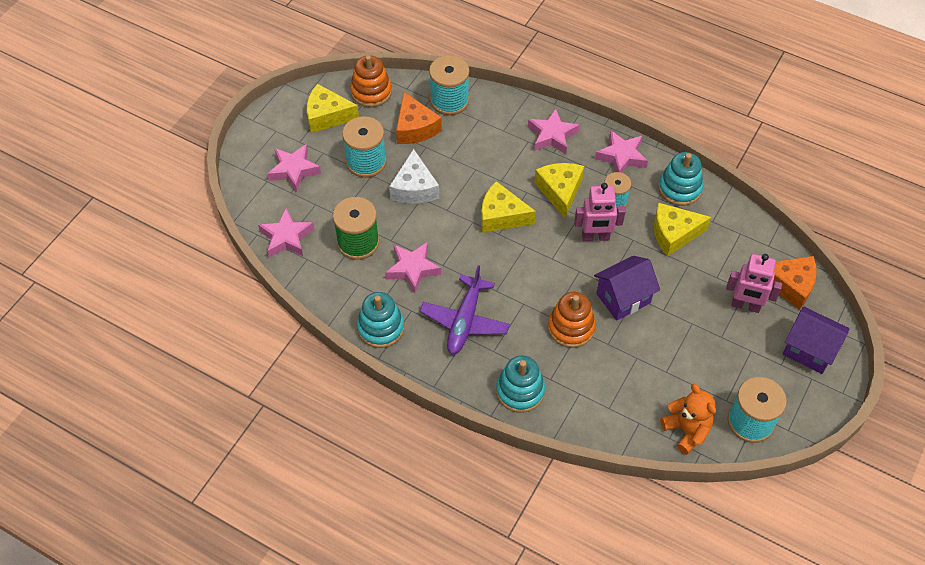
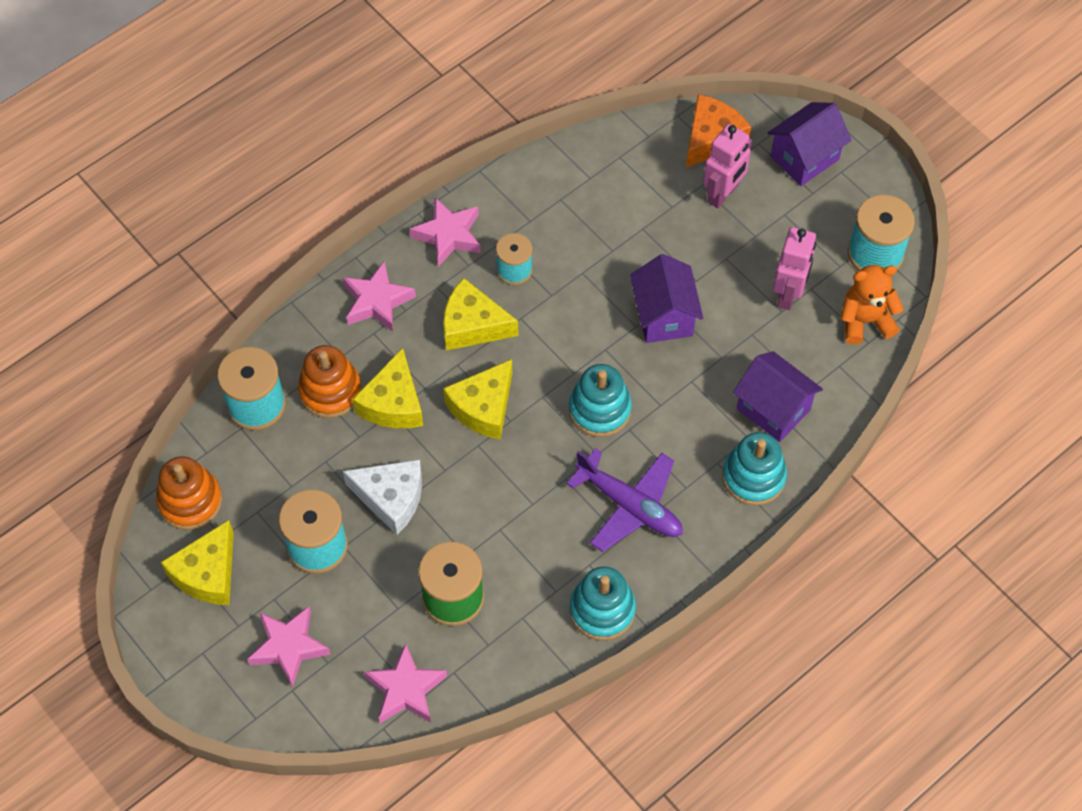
camera: 70 degrees left, 5 degrees up
(412, 269) = (525, 542): pink star -> none
(415, 128) = (285, 464): orange cheese -> none
(571, 327) = (684, 389): orange stacking toy -> orange stacking toy (330, 391)
(581, 388) = (773, 409): none -> purple house
(595, 237) = (561, 312): pink robot -> pink robot (788, 294)
(674, 234) = (592, 225): yellow cheese -> yellow cheese (393, 403)
(679, 188) = (526, 192): turquoise stacking toy -> turquoise stacking toy (600, 409)

